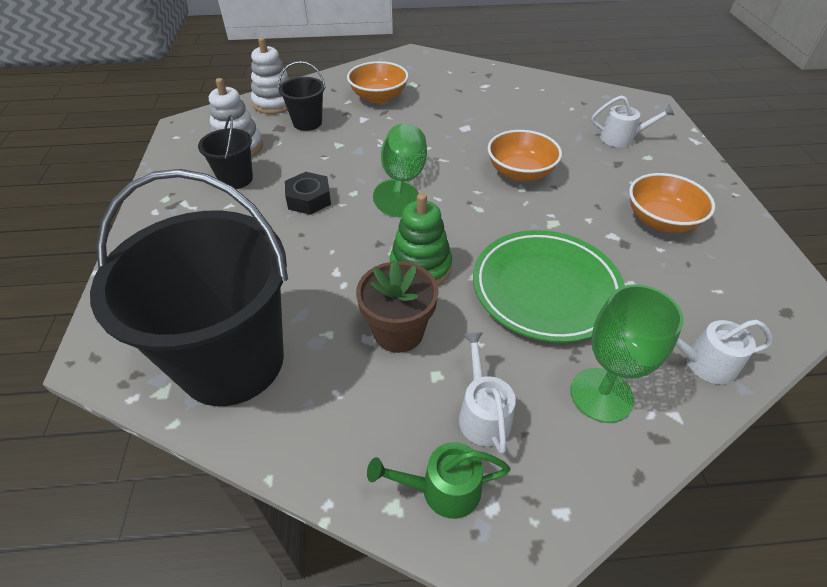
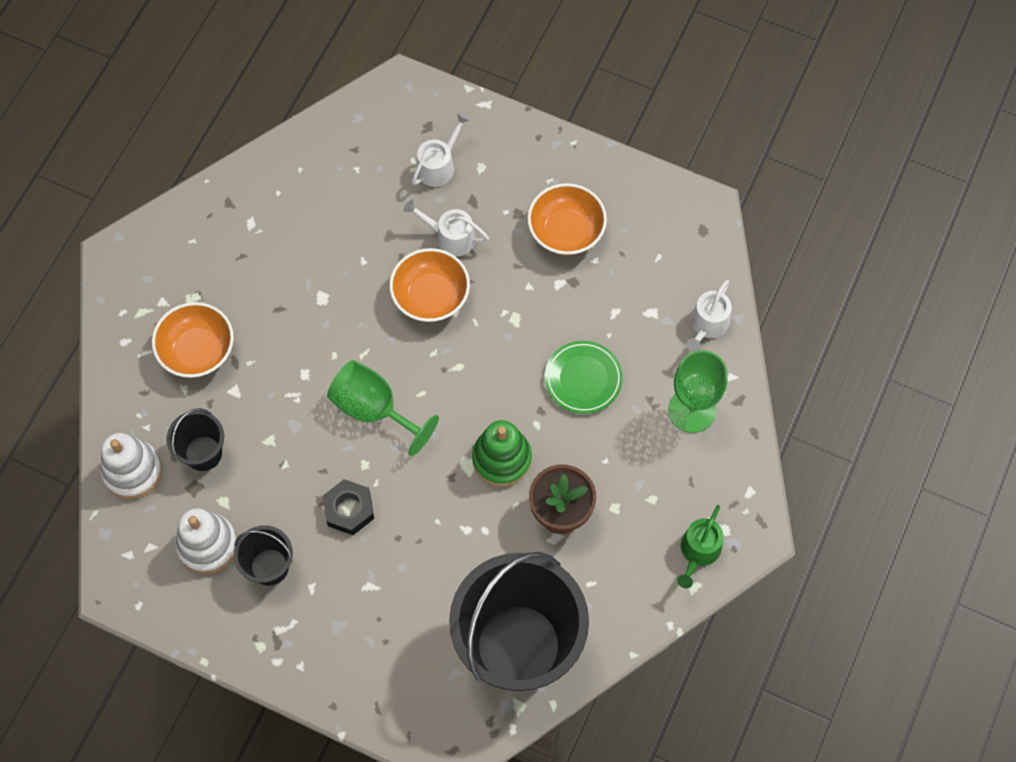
camera: 60 degrees left, 20 degrees up
(483, 413) = (662, 495): white watering can -> white watering can (450, 237)
(545, 289) = (583, 379): green plate -> green plate, size x0.58

